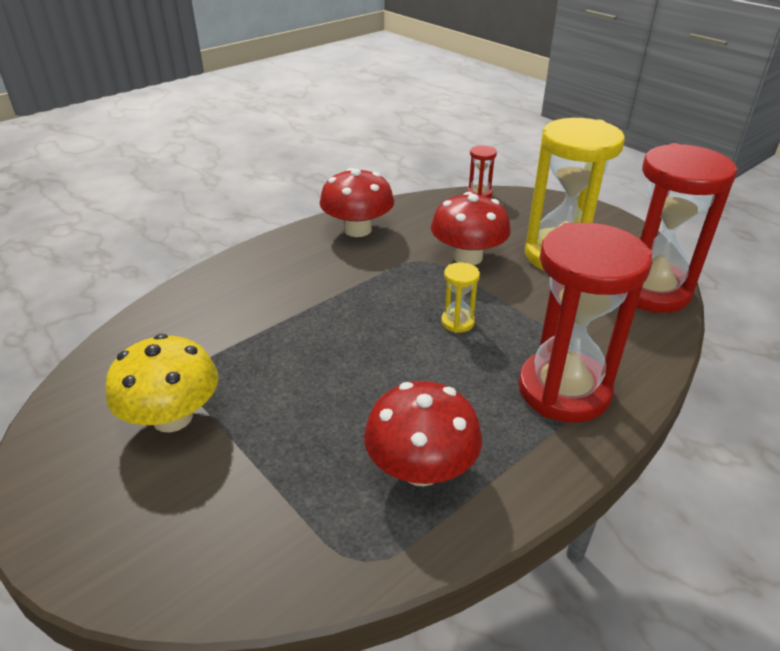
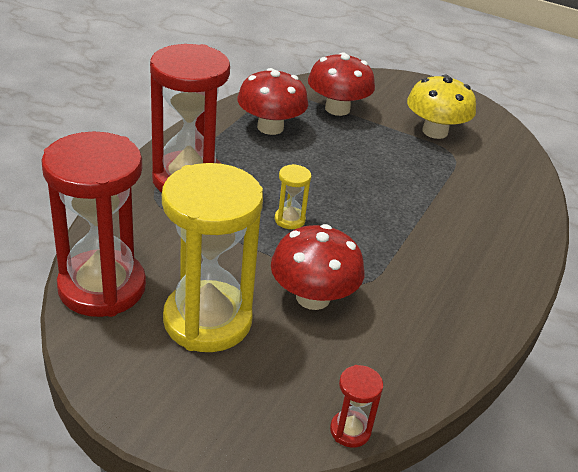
camera: 155 degrees right, 0 degrees up
(358, 230) = (459, 316): red mushroom -> red mushroom (337, 109)

